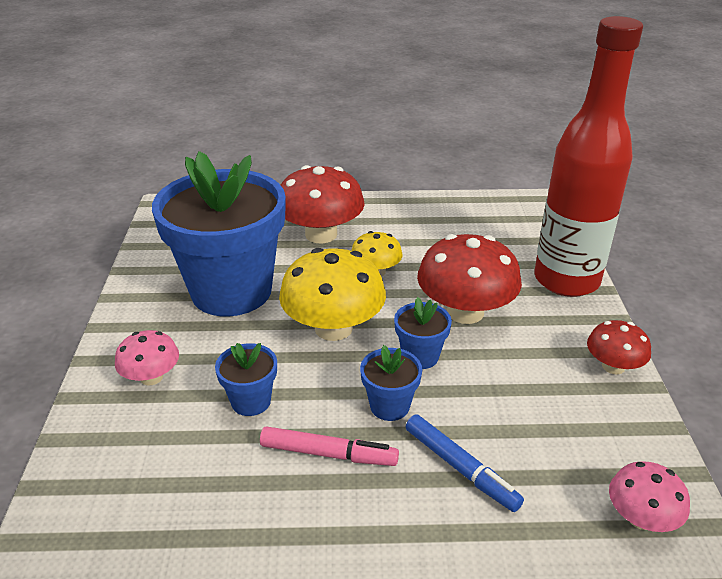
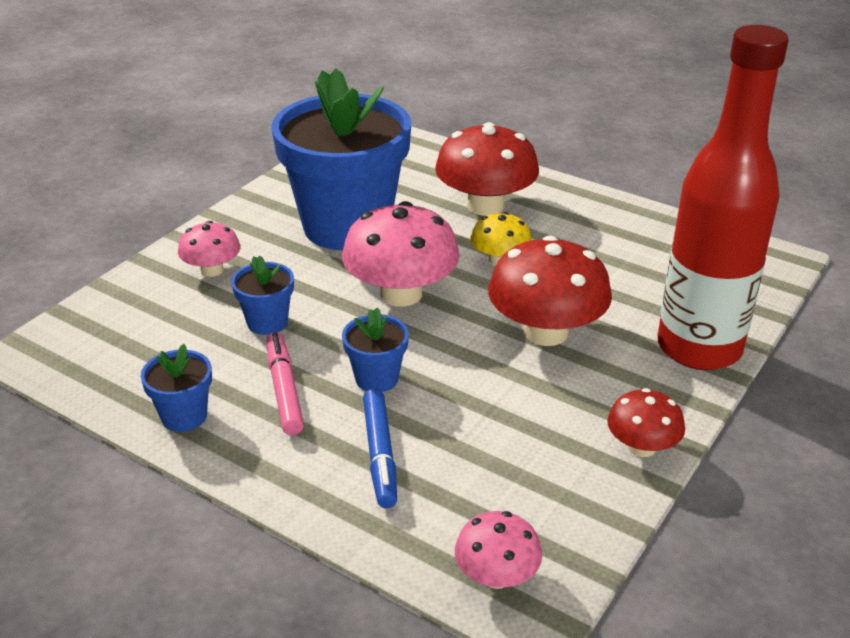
camera: 35 degrees right, 0 degrees up
(328, 454) = (284, 390): pink marker -> pink marker turned 150 degrees counterclockwise
(333, 328) = (401, 294): yellow mushroom -> pink mushroom
(420, 356) = (453, 351): blue flower pot -> blue flower pot (184, 416)

